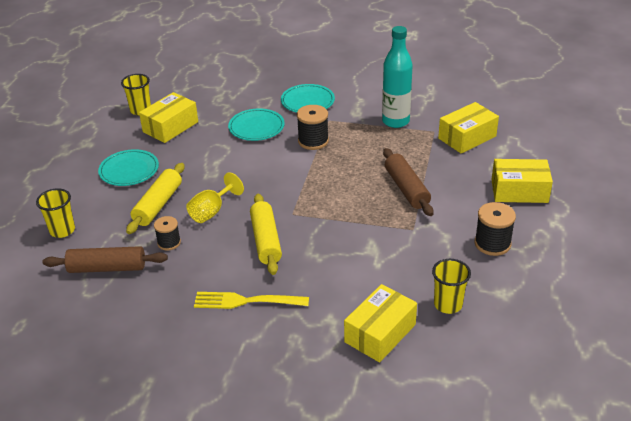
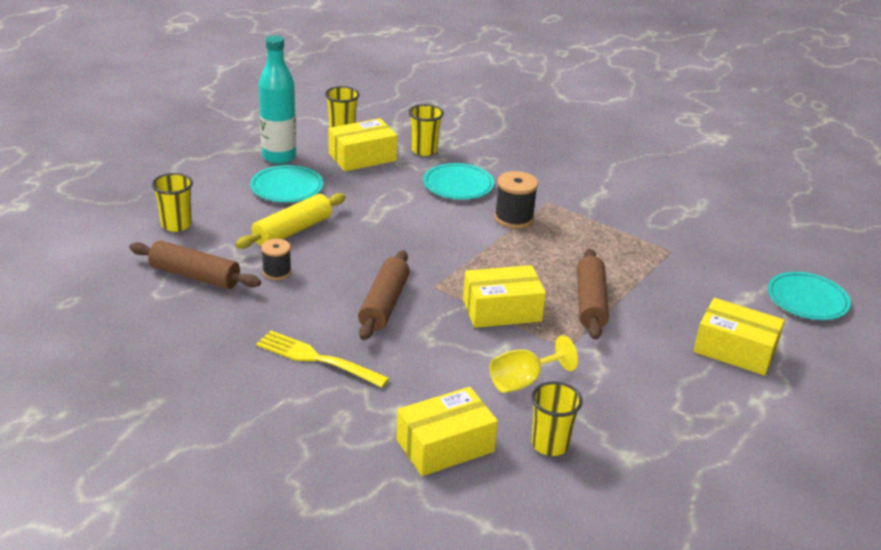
camera: 20 degrees right, 5 degrees down
(212, 211) = (345, 255): yellow goblet -> yellow goblet (523, 381)
(213, 107) = (424, 150): none -> yellow cup
(266, 240) = (384, 304): yellow rolling pin -> brown rolling pin
(307, 101) = (538, 175): turquoise plate -> turquoise plate (807, 299)
(395, 121) = (630, 226): turquoise bottle -> turquoise bottle (279, 157)
(467, 137) = (709, 270): yellow box -> yellow box (502, 310)
(492, 244) = (656, 397): black spool -> none

